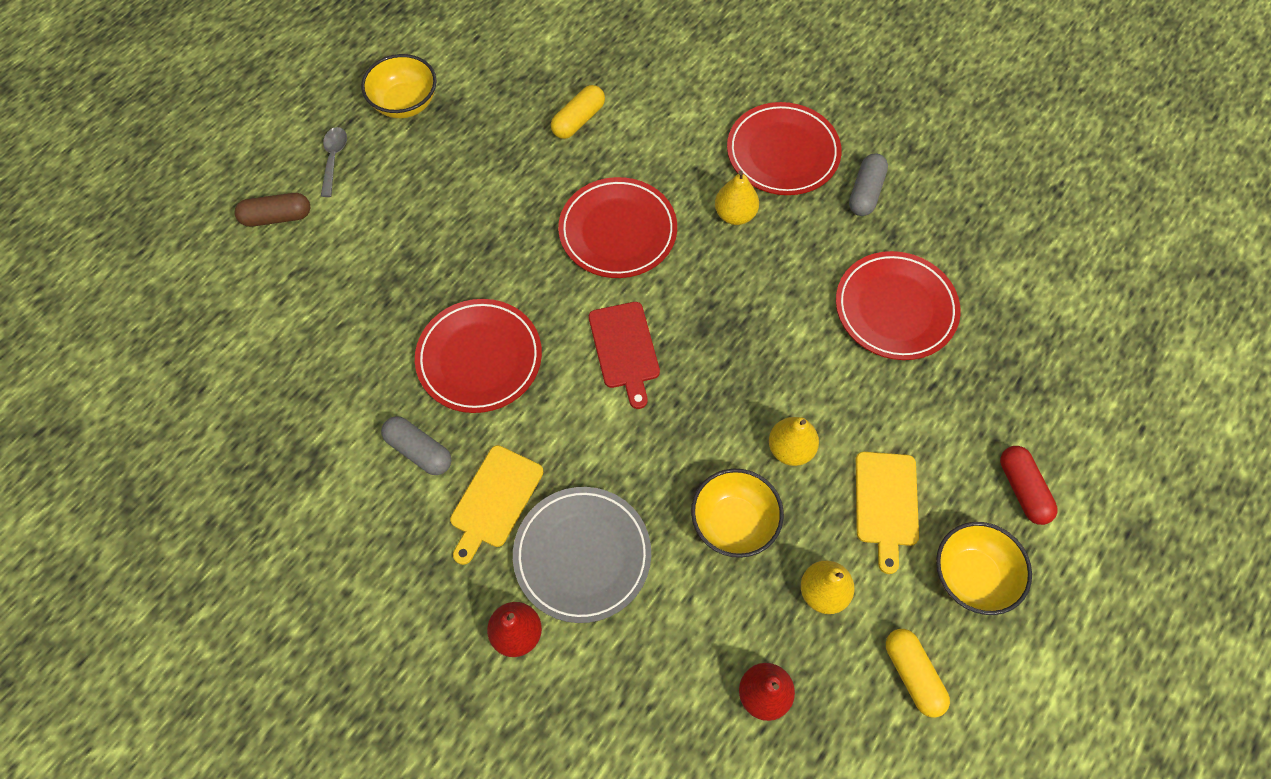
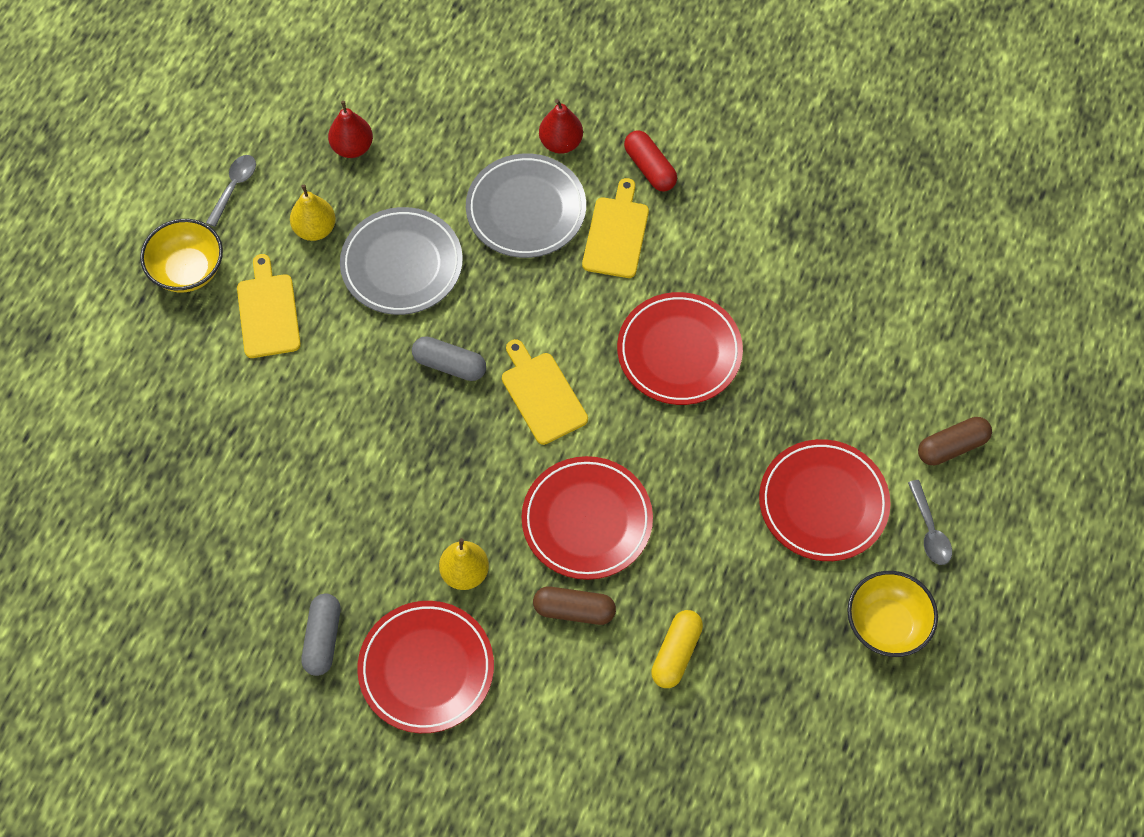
camera: 165 degrees right, 0 degrees up
(419, 451) = (700, 257): grey capsule -> grey capsule (449, 365)
(624, 349) = (542, 395): red cutting board -> yellow cutting board
(650, 167) = (574, 610): none -> brown capsule
(734, 523) = (402, 264): yellow bowl -> grey plate
(790, 449) = (362, 338): yellow pear -> none
(895, 309) = (276, 504): red plate -> red plate (823, 503)
(913, 674) = (234, 187): yellow capsule -> grey spoon
(1022, 489) = (143, 353): red capsule -> red capsule (650, 168)

